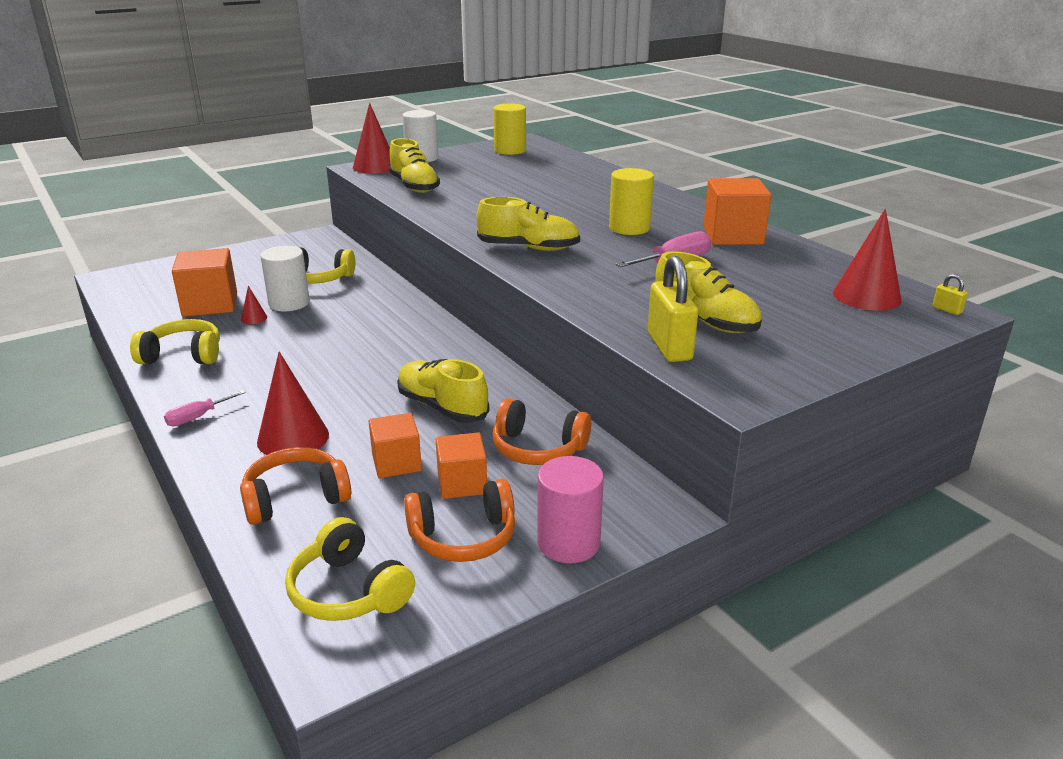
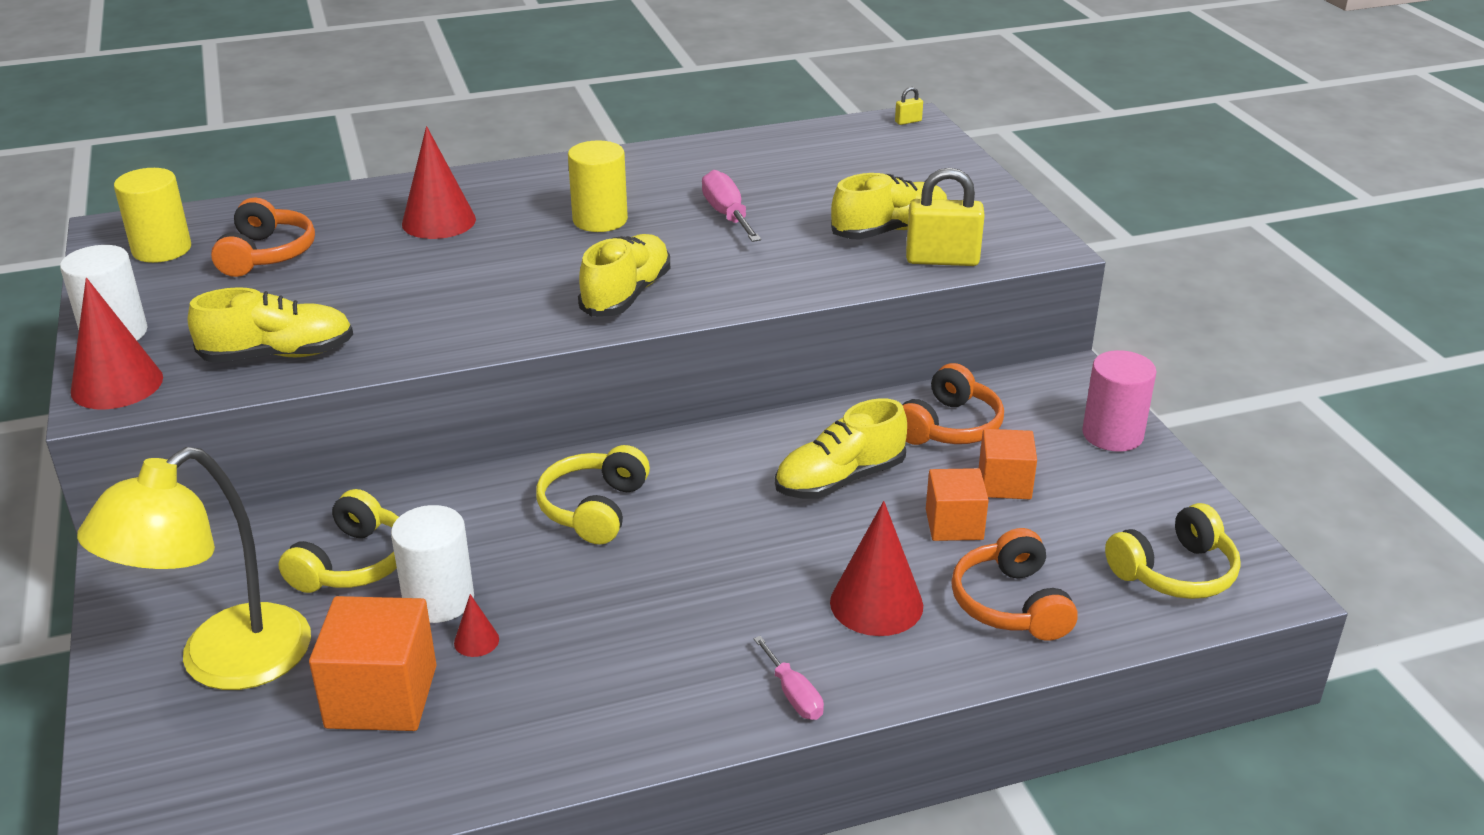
camera: 75 degrees left, 5 degrees up
(183, 355) = (579, 721): yellow headphones -> yellow headphones (594, 509)
(238, 268) = (224, 663): none -> yellow lamp
(463, 537) = (1097, 493): orange headphones -> orange headphones (267, 254)
(733, 236) = (667, 167): orange cube -> none
(866, 296) = (864, 145): red cone -> red cone (439, 221)

